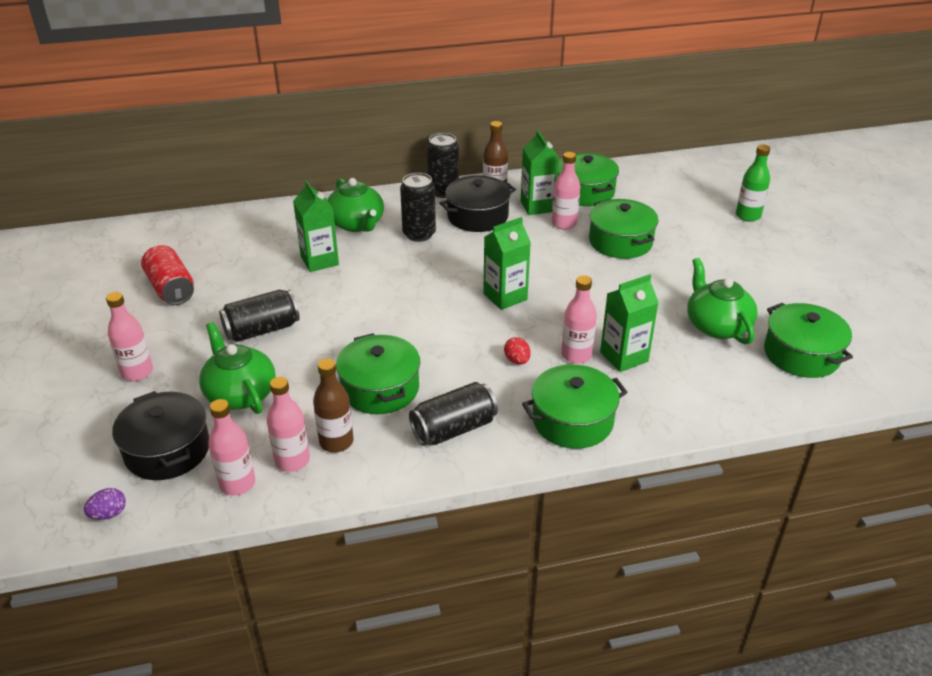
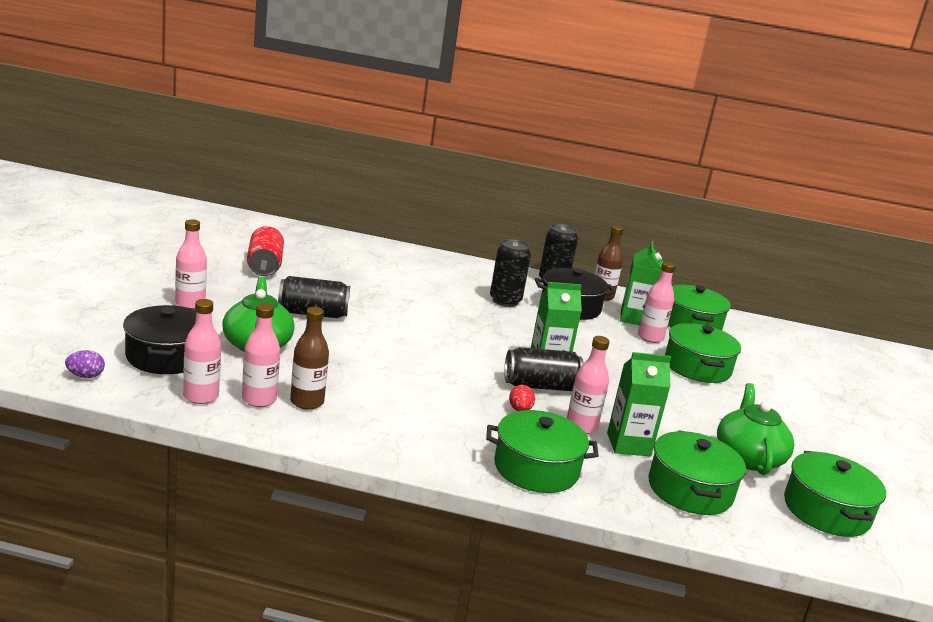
camera: 20 degrees right, 15 degrees down
(319, 261) = (401, 289): green carton -> none
(357, 224) = (455, 277): green teapot -> none
(380, 388) = (377, 383): green pot -> green pot (690, 490)
(454, 429) = (418, 432): black can -> black can (540, 386)
(748, 216) = (852, 393): green bottle -> none

